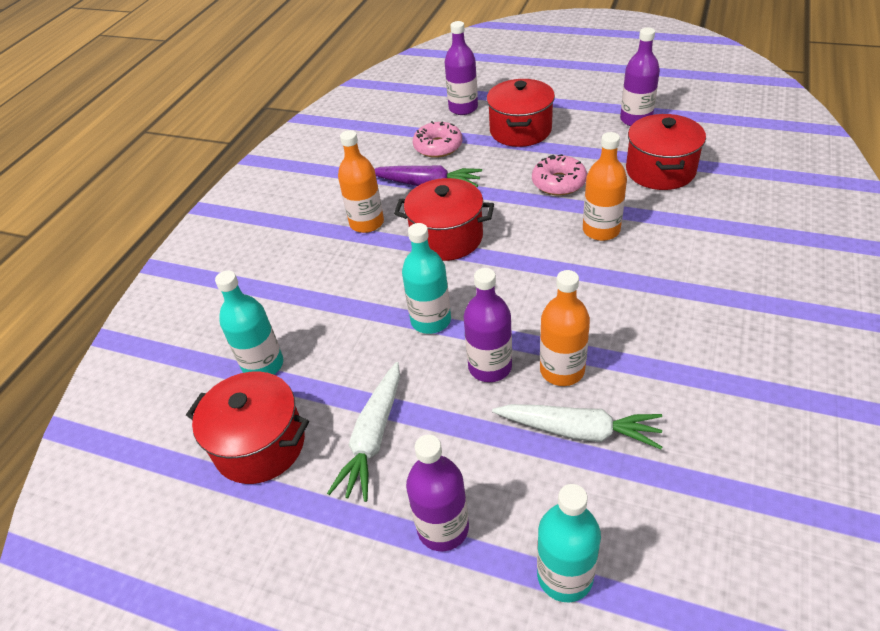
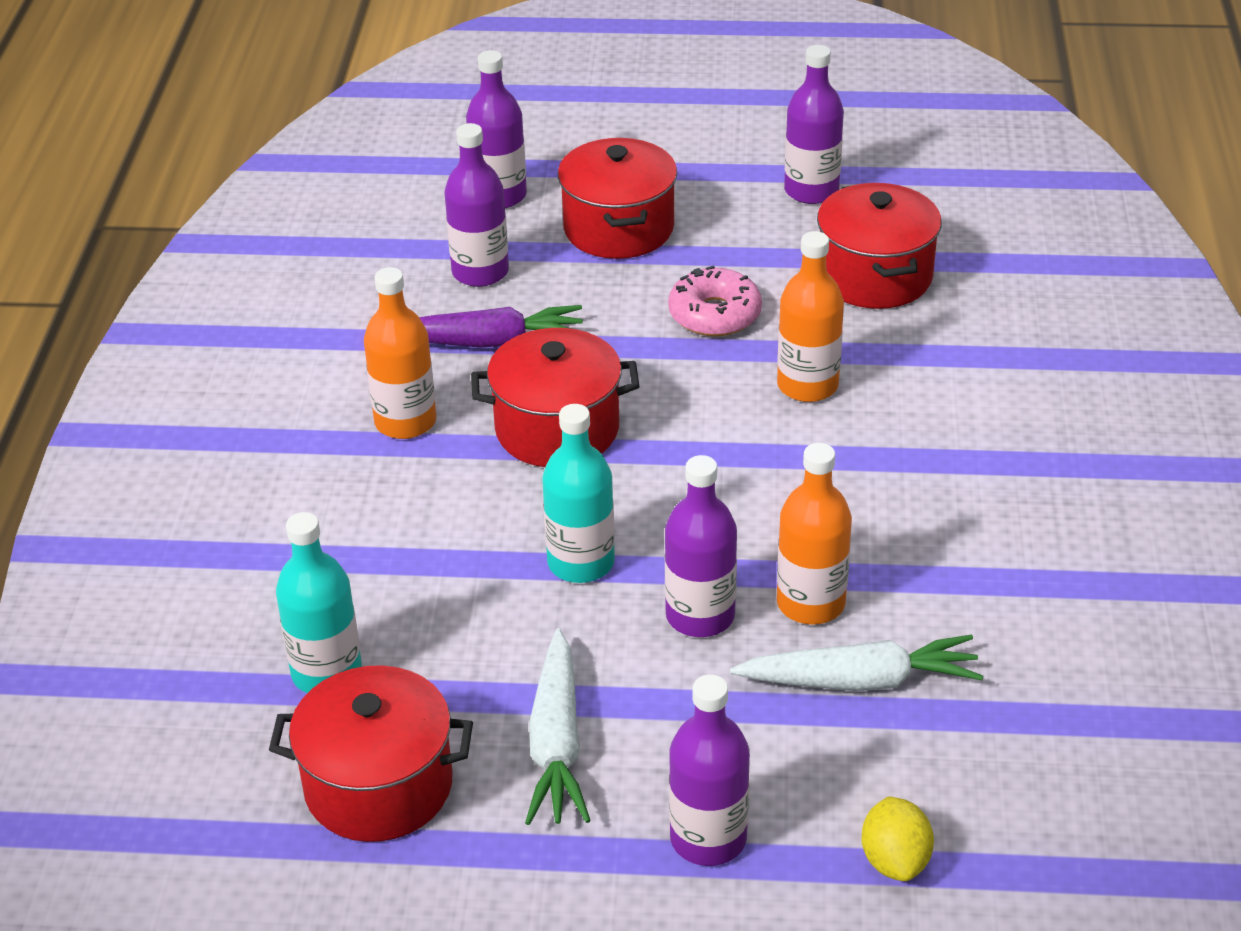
camera: 20 degrees left, 5 degrees down
(438, 146) = (480, 272): pink donut -> purple bottle
(565, 576) = (895, 860): turquoise bottle -> yellow lemon

